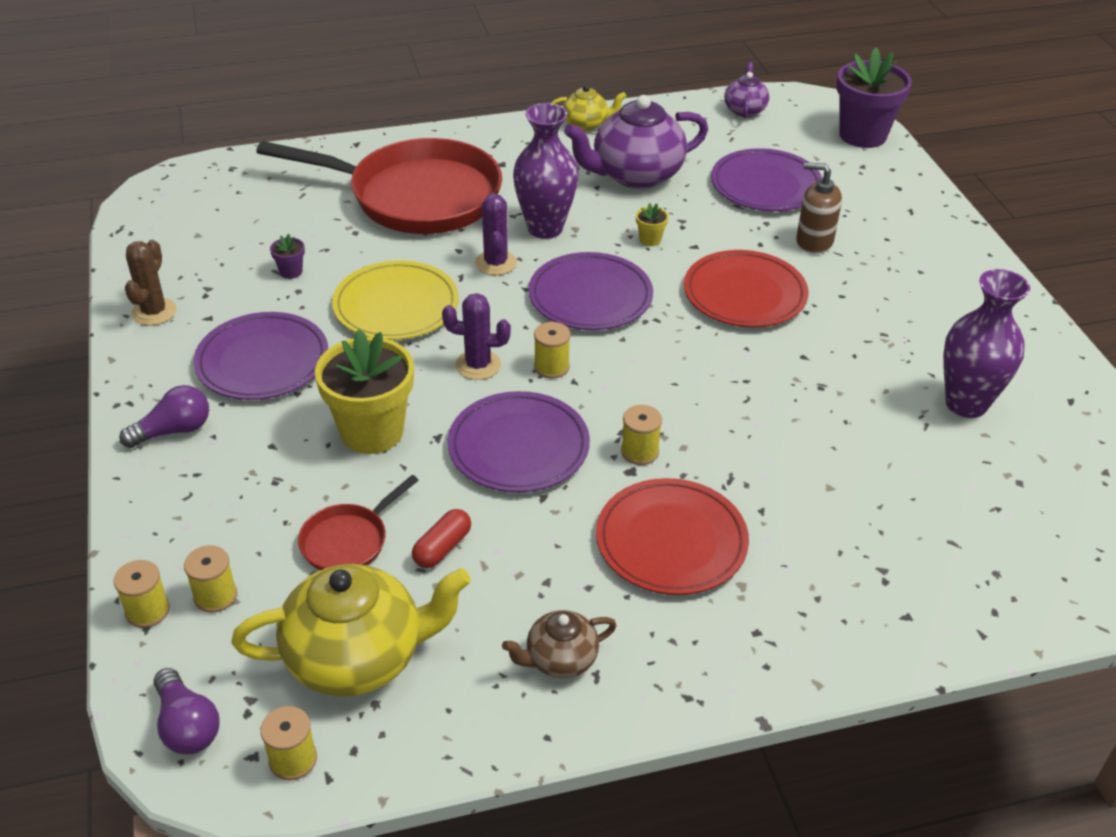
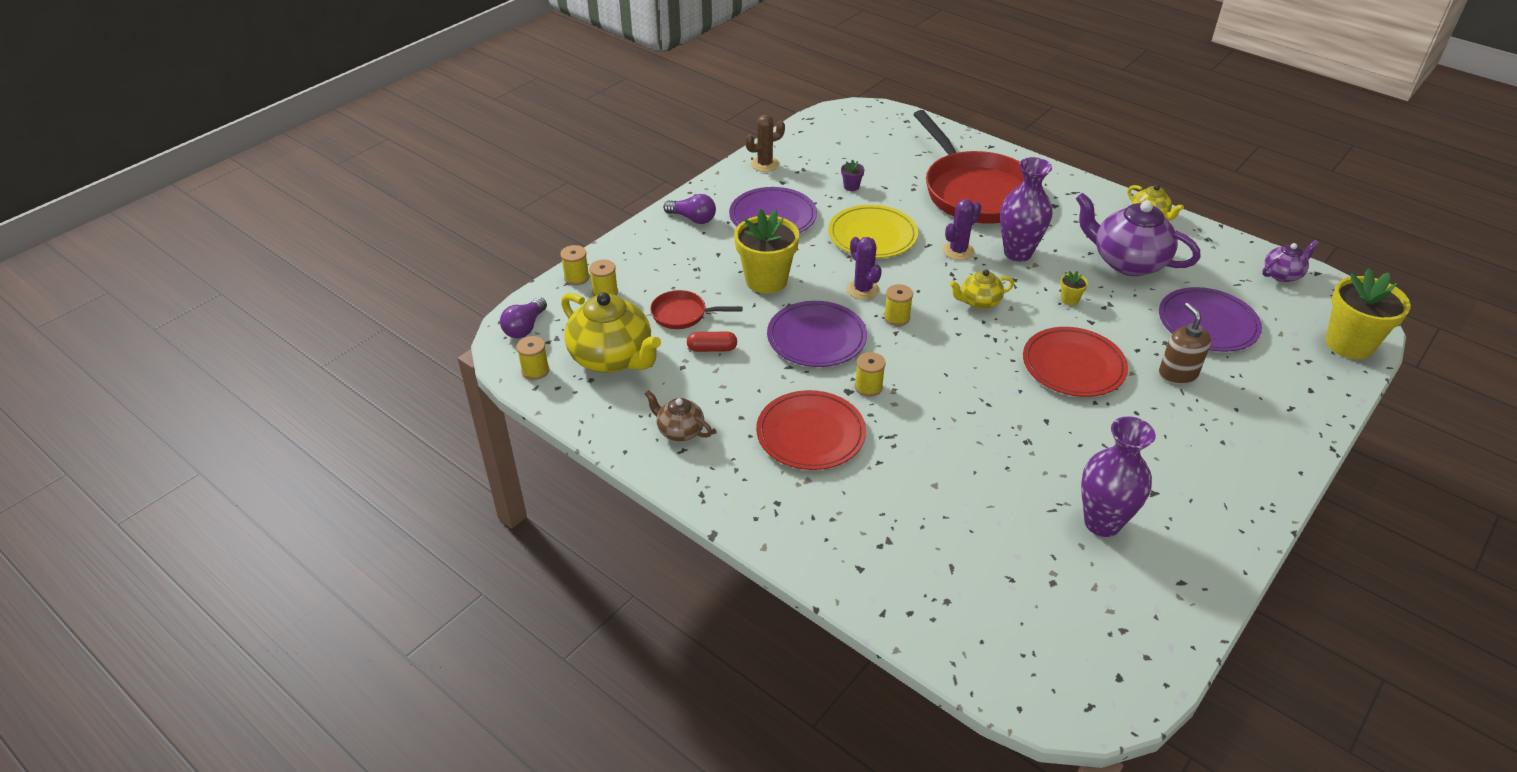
camera: 55 degrees right, 0 degrees up
(590, 296) = (979, 302): purple plate -> yellow teapot
(862, 135) = (1349, 344): purple flower pot -> yellow flower pot

